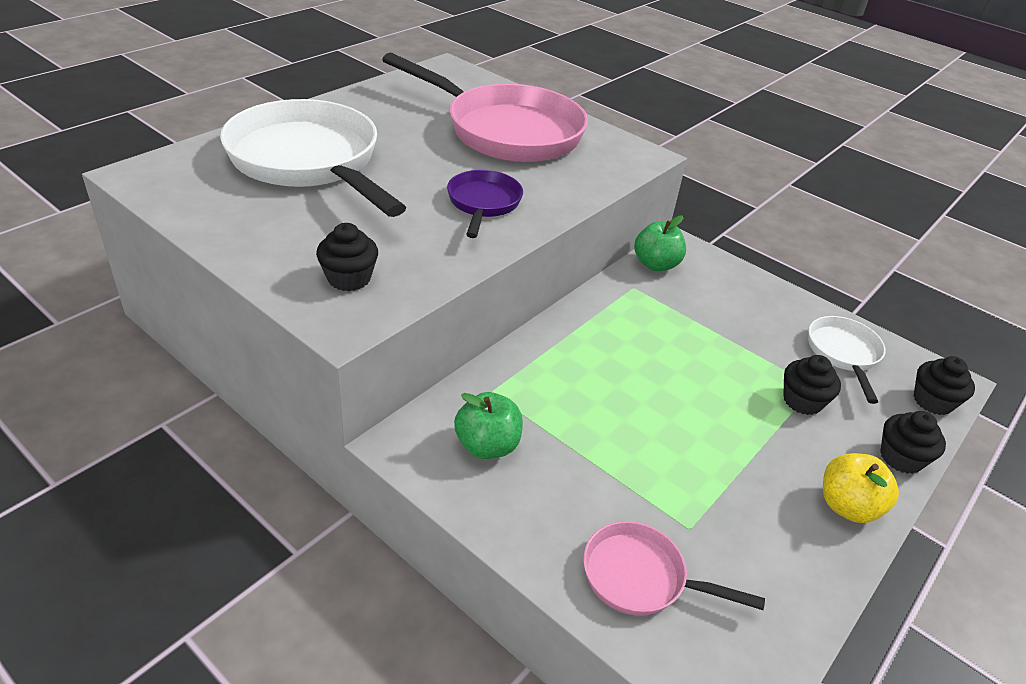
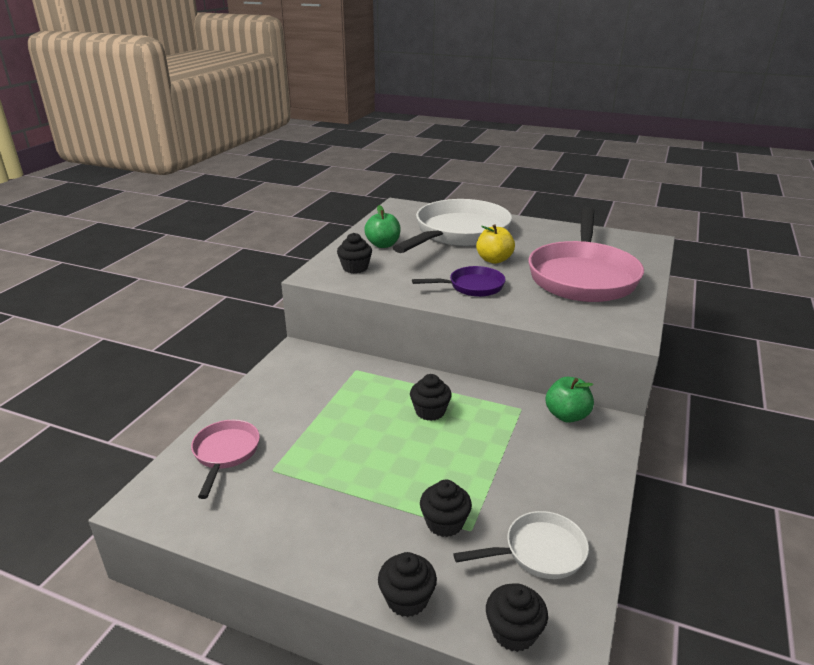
camera: 75 degrees right, 10 degrees down
(487, 446) = (308, 378): green apple -> green apple (383, 245)
(614, 353) = (430, 411): none -> black cupcake
(847, 506) = (327, 558): yellow apple -> yellow apple (494, 260)

